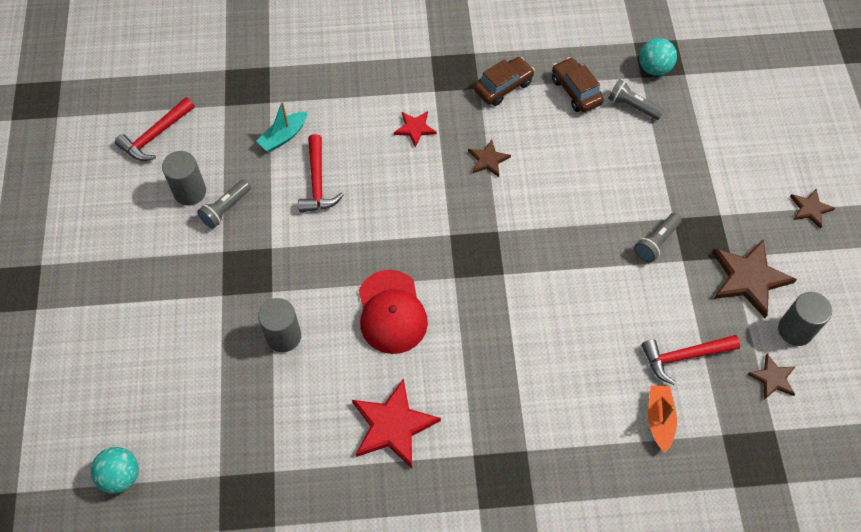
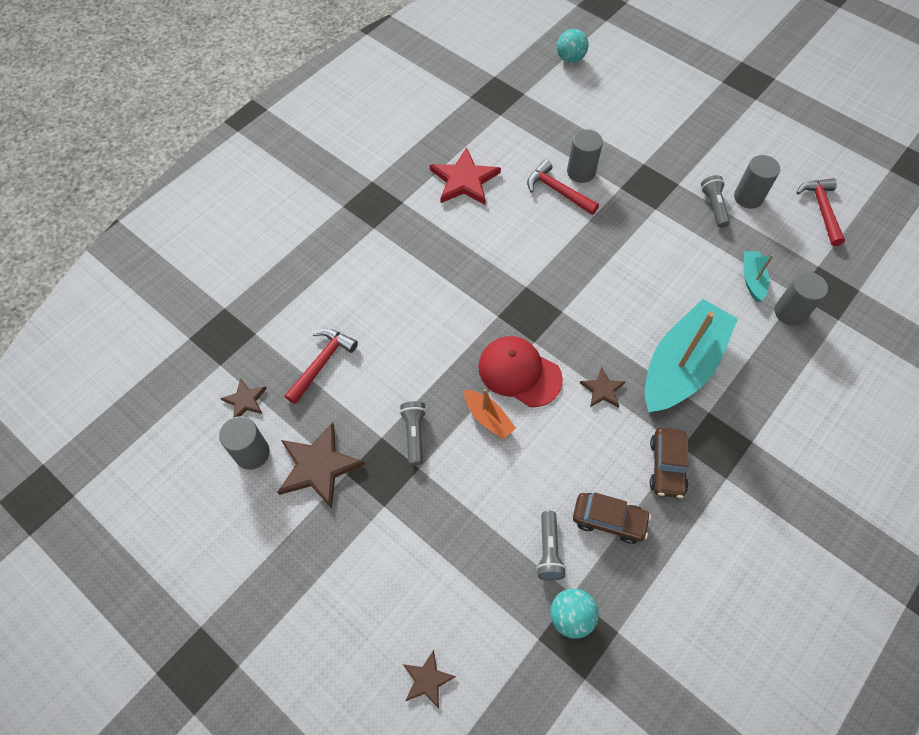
camera: 135 degrees right, 0 degrees up
(293, 96) = (790, 312): none -> grey cylinder
(317, 183) = (687, 269): red hammer -> red hammer (557, 191)
(391, 312) = (538, 234): red cap -> red cap (519, 372)
(415, 128) = (681, 366): red star -> turquoise boat
(632, 106) = (548, 550): grey flashlight -> grey flashlight turned 105 degrees clockwise
(659, 419) = (305, 309): orange boat -> orange boat (488, 418)
(810, 209) = (311, 584): brown star -> brown star (427, 680)

